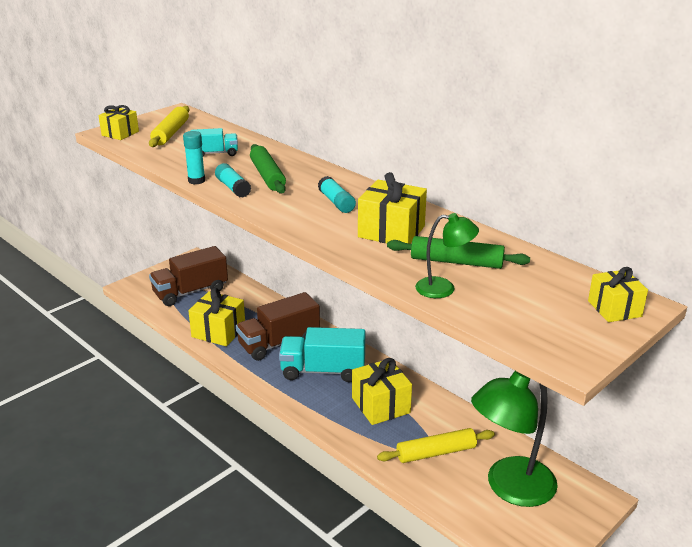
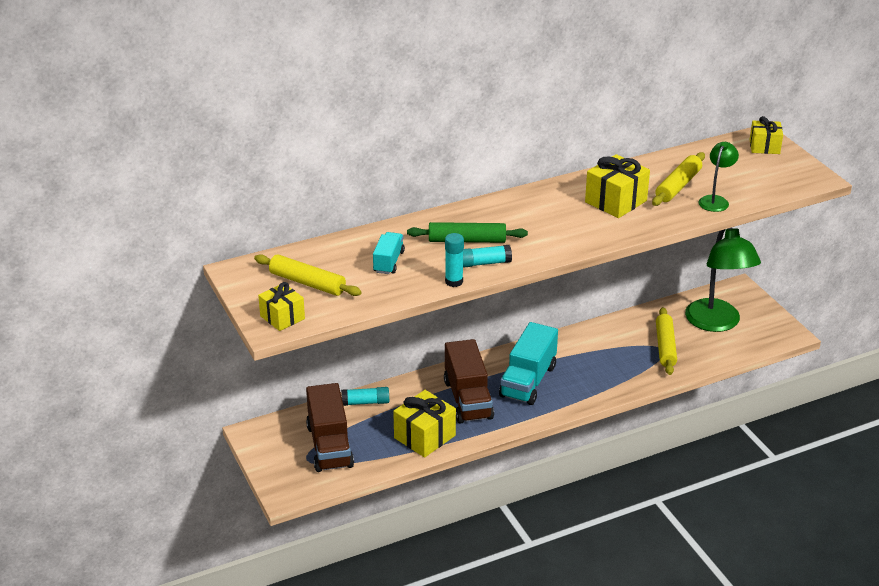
camera: 70 degrees left, 5 degrees up
(336, 202) = (546, 215): turquoise glue stick -> turquoise glue stick (365, 402)
(381, 405) = (594, 359): yellow gift -> none
(456, 262) = (678, 186): green rolling pin -> yellow rolling pin

